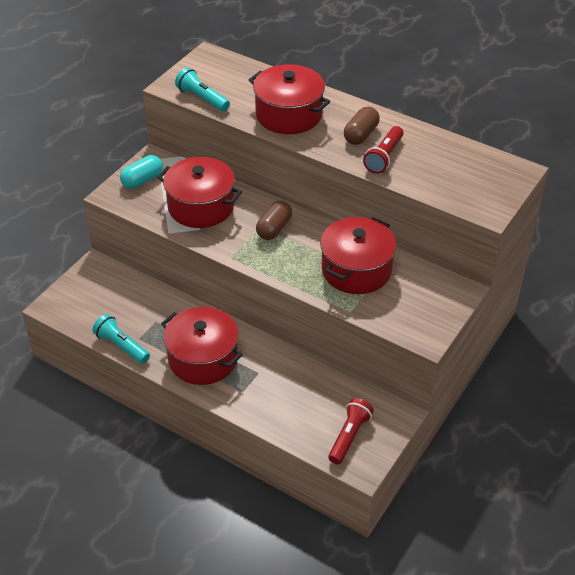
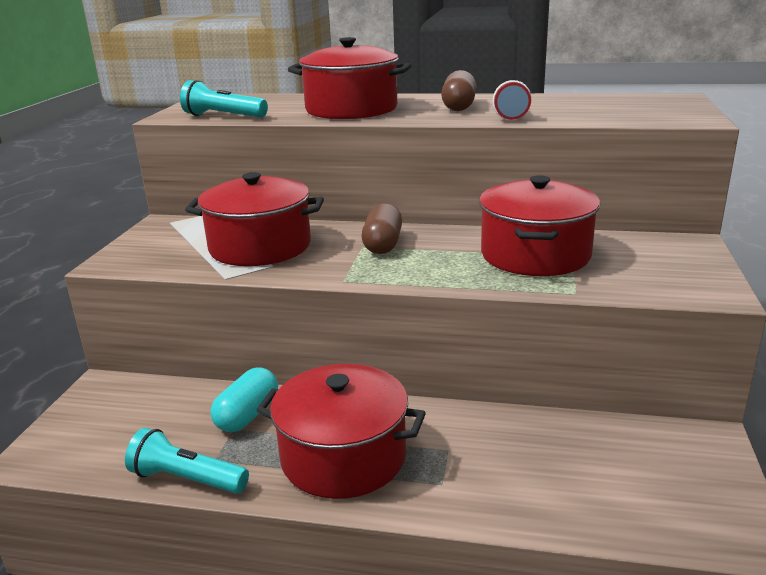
camera: 20 degrees left, 20 degrees down
(142, 180) = (156, 242): turquoise capsule -> turquoise capsule (247, 415)
(349, 436) = (670, 494): red flashlight -> none

